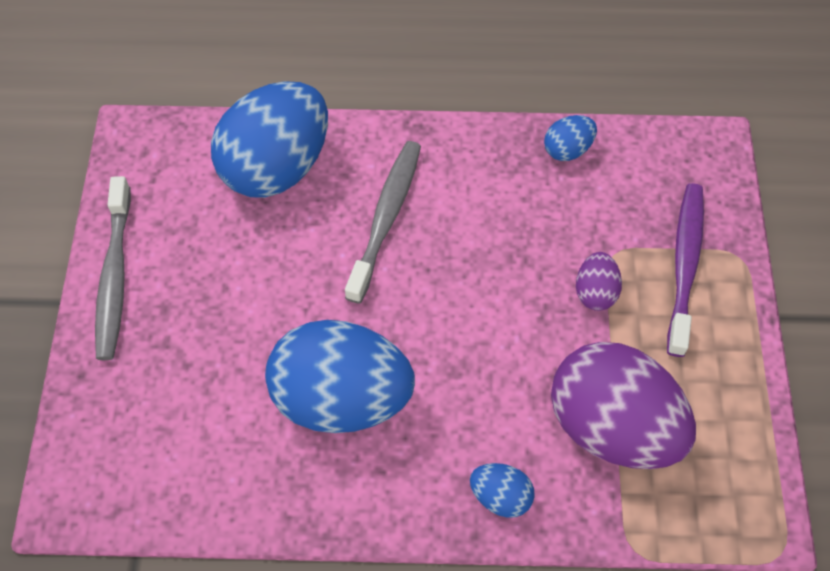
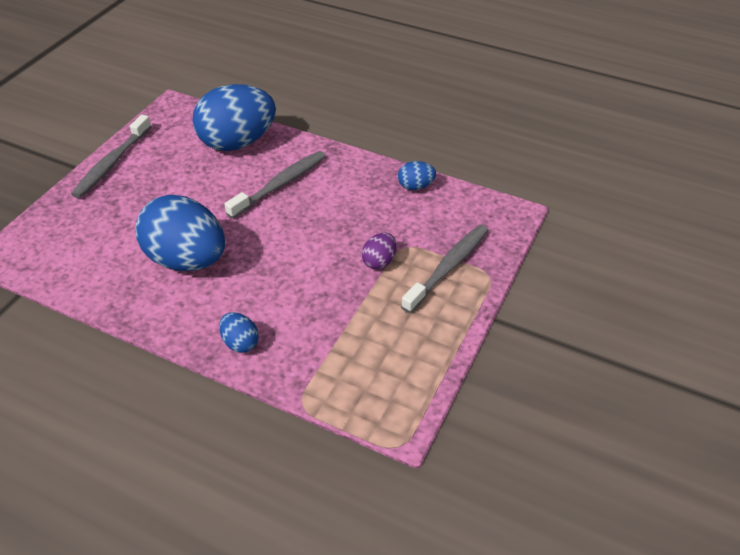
camera: 25 degrees right, 15 degrees down
(612, 426) = (337, 333): purple egg -> none
(684, 265) = (448, 267): purple toothbrush -> grey toothbrush

